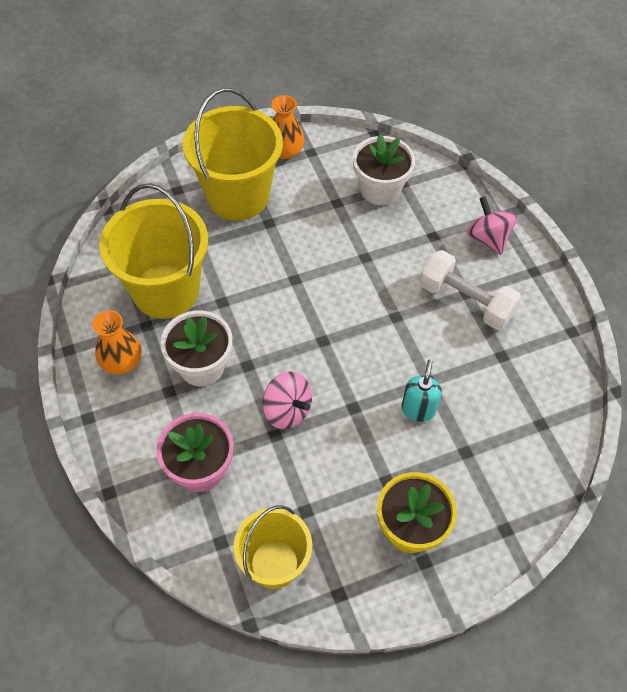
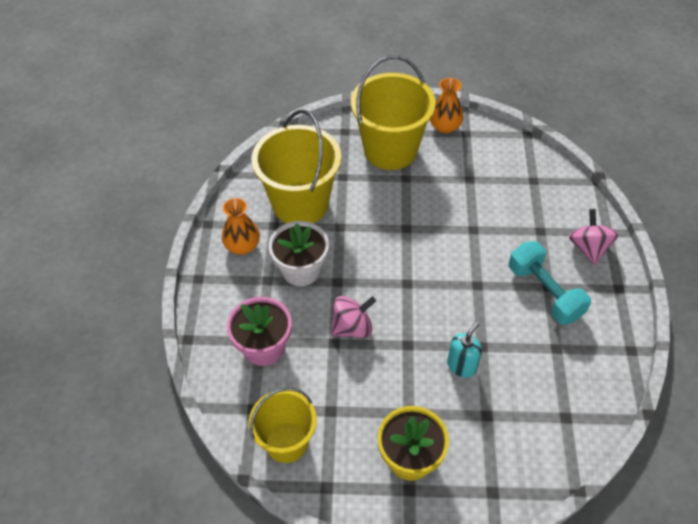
camera: 25 degrees right, 5 degrees down
(287, 410) = (352, 327): pink spinning top -> pink spinning top turned 90 degrees counterclockwise
(380, 189) = (511, 180): white flower pot -> none
(465, 301) = (544, 292): white dumbbell -> turquoise dumbbell

